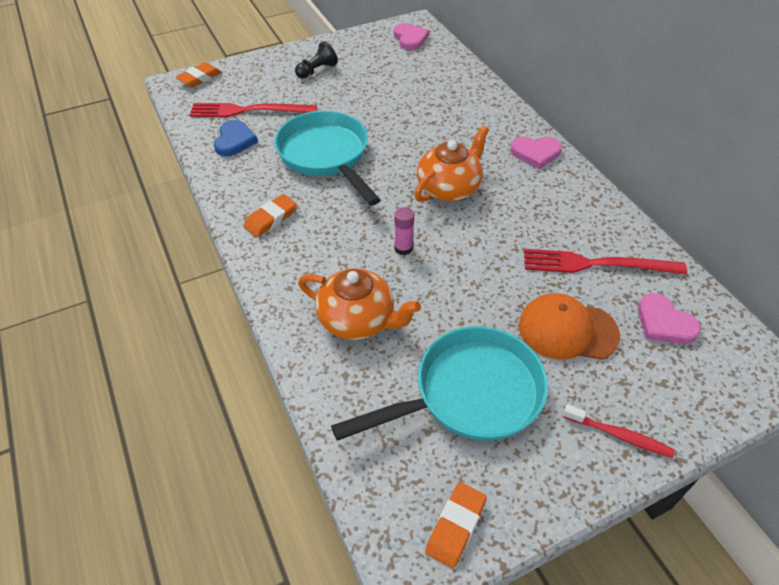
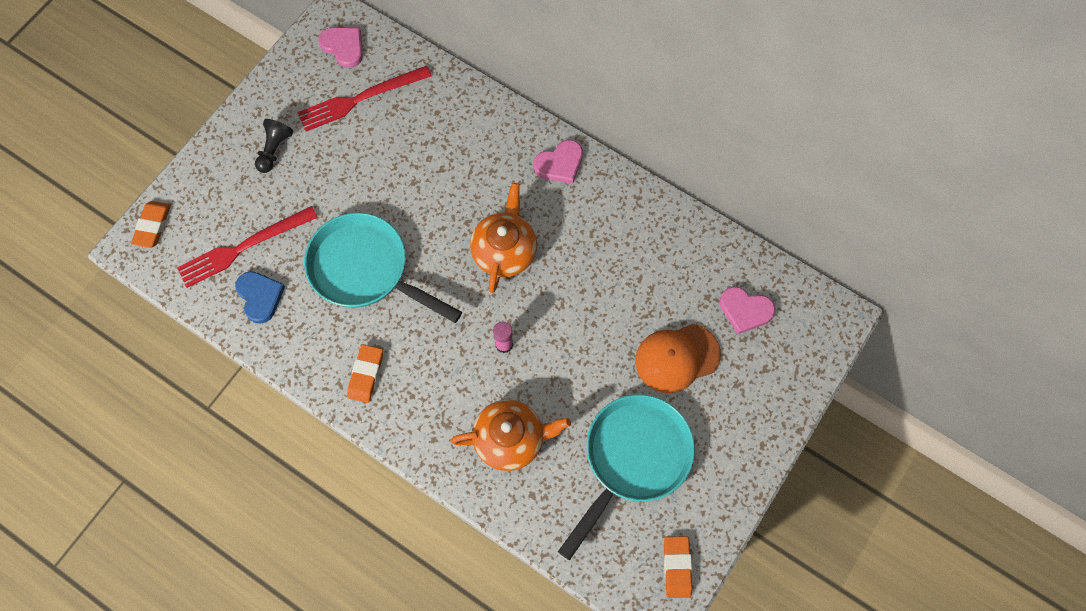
camera: 30 degrees left, 20 degrees up
(596, 264) = (670, 276): red fork -> red fork (360, 99)
(618, 435) = (752, 433): red toothbrush -> none

